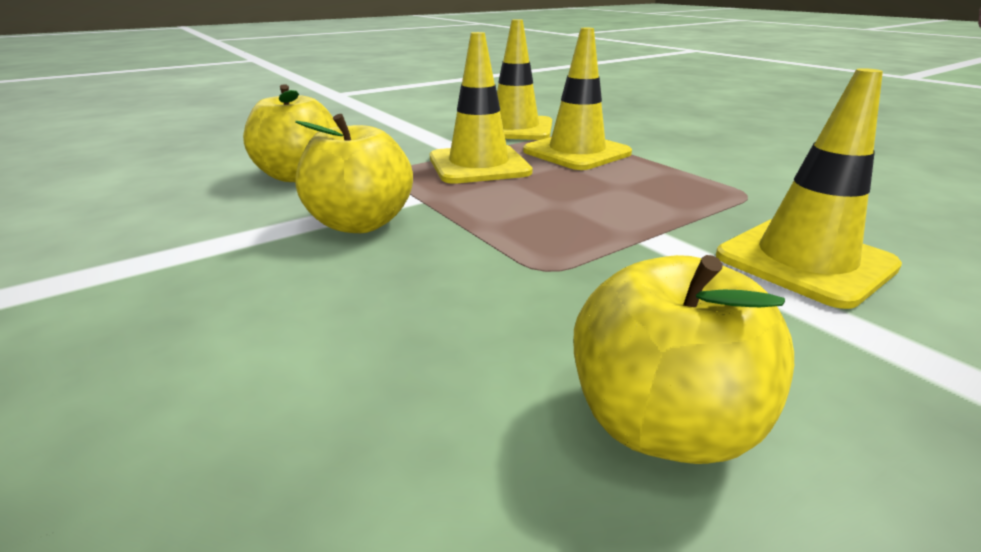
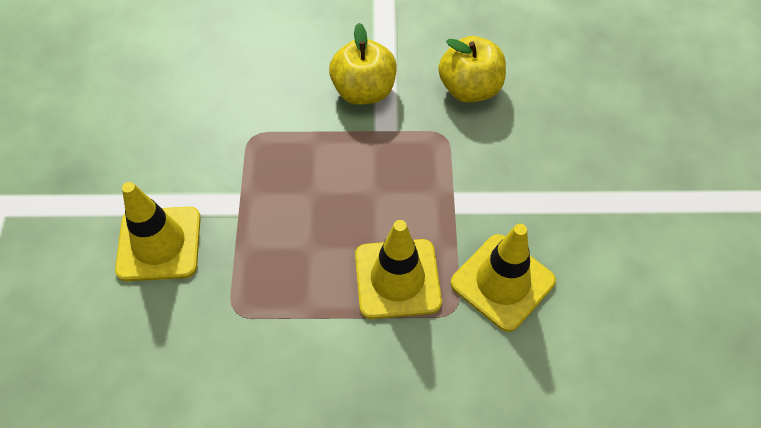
camera: 125 degrees right, 30 degrees up
(479, 165) = (417, 193): yellow traffic cone -> none
(661, 423) = (149, 105): yellow apple -> none

